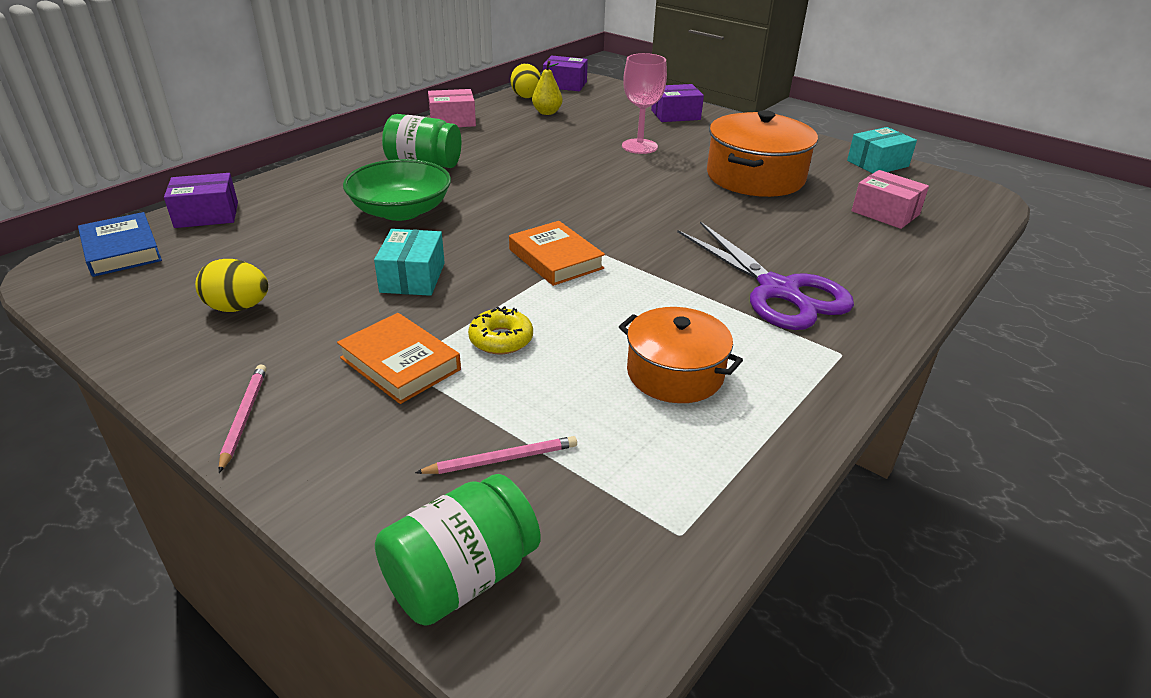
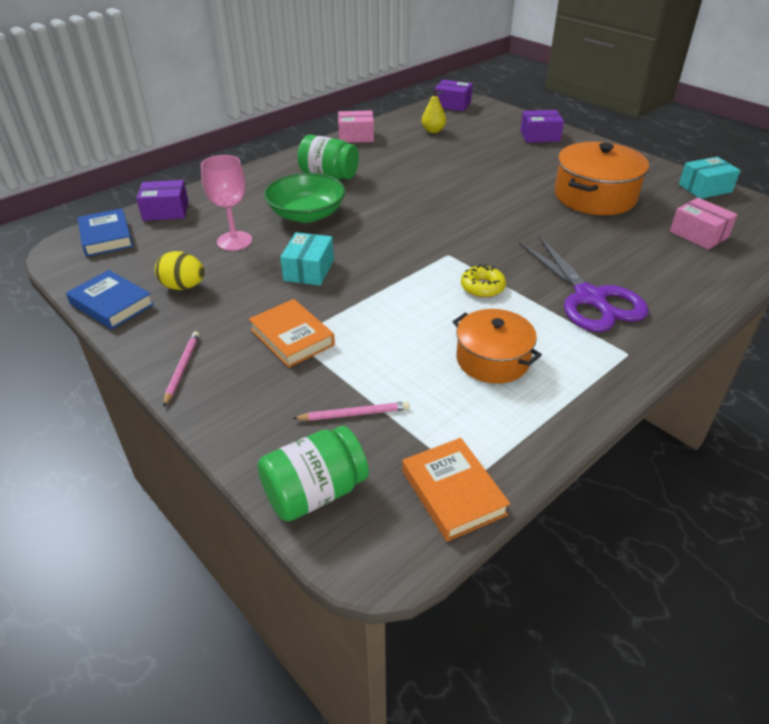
camera: 10 degrees right, 5 degrees up
(132, 337) = (111, 304): none -> blue book
(501, 339) = (367, 323): yellow donut -> yellow donut (482, 287)
(526, 96) = (418, 114): yellow egg -> none
(555, 259) = (418, 261): orange book -> orange book (453, 492)
(639, 146) = (503, 165): pink goblet -> pink goblet (234, 241)

